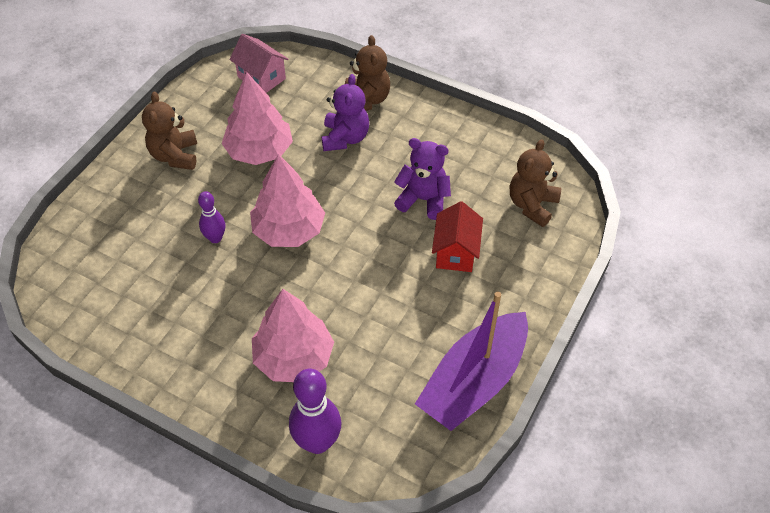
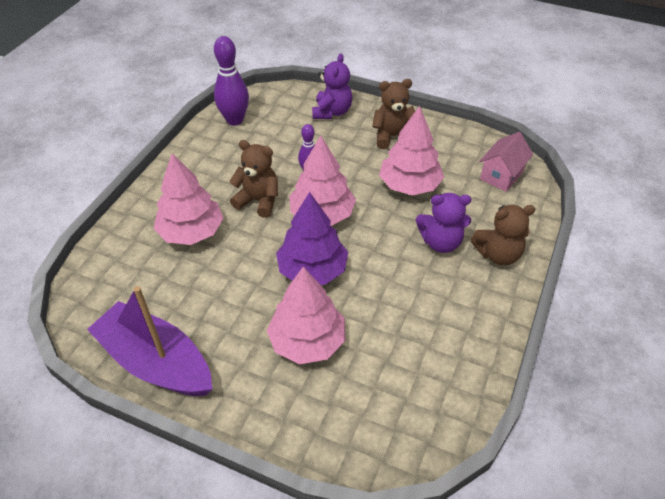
camera: 85 degrees right, 5 degrees down
(317, 442) = (112, 254): purple bowling pin -> purple bowling pin (234, 120)
(367, 243) = (312, 270): none -> purple tree
(423, 200) = (372, 310): purple teddy bear -> purple teddy bear (332, 112)
(456, 252) = (307, 341): red house -> pink tree
(532, 205) = (380, 413): brown teddy bear -> brown teddy bear (258, 201)

